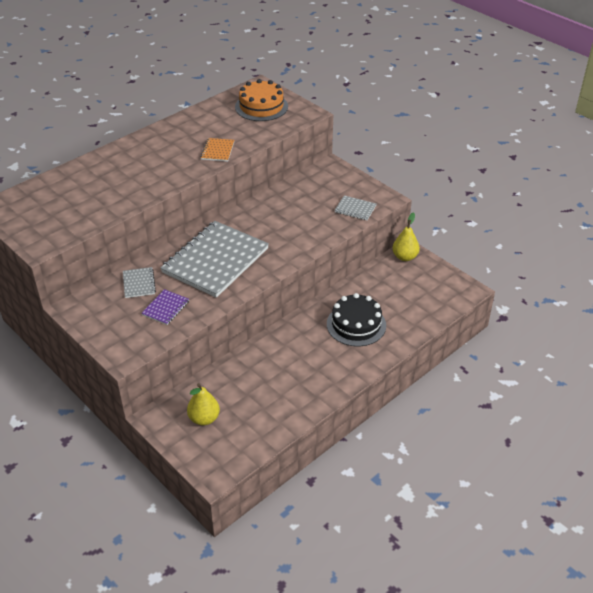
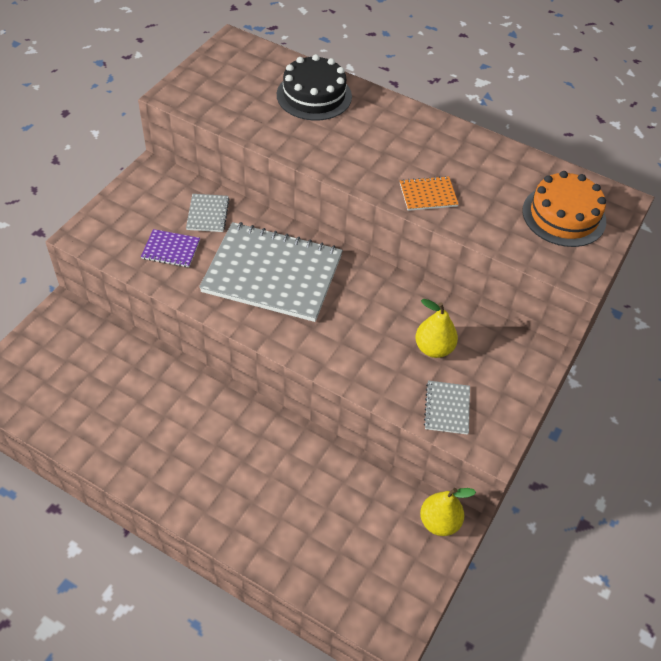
camera: 70 degrees right, 10 degrees up
(139, 283) = (207, 214): grey notebook -> grey notebook turned 60 degrees counterclockwise
(204, 418) = (68, 355): yellow pear -> yellow pear (433, 348)
(356, 324) = (269, 483): black cake -> black cake (314, 95)

